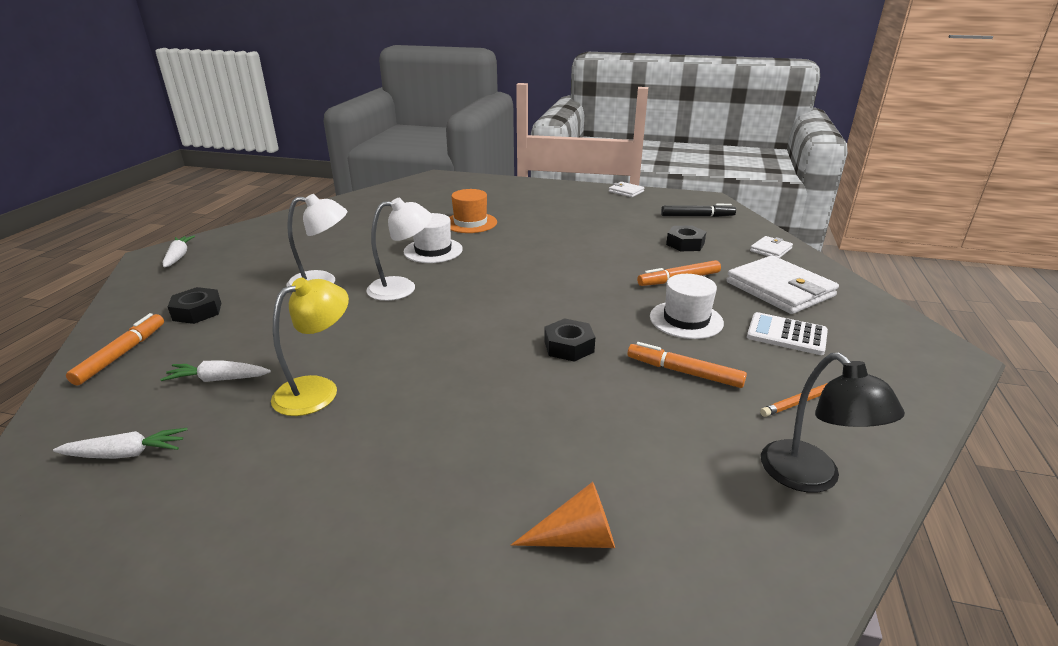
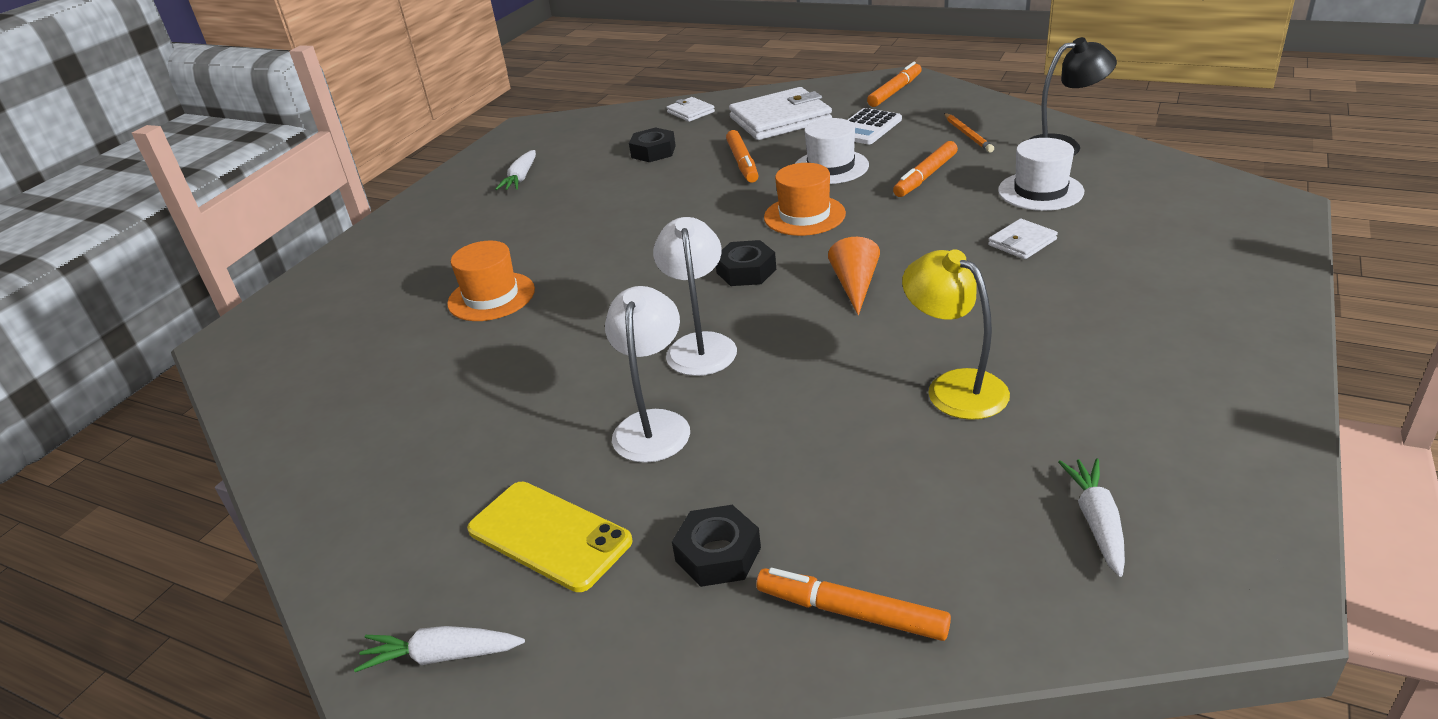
camera: 75 degrees left, 5 degrees up
(218, 379) = (929, 478): white carrot -> white carrot (521, 178)
(242, 267) = (549, 535): none -> yellow phone
(433, 250) = (581, 326): white hat -> white hat (1040, 191)
(569, 346) = (874, 228): black nut -> black nut (746, 271)
(576, 538) = (1149, 234): orange cone -> orange cone (855, 285)
(588, 313) = (804, 215): none -> orange hat
(626, 191) = (458, 174): white wallet -> white wallet (1022, 242)
(696, 216) = (577, 138): black marker -> none
(899, 348) = (894, 91): none -> orange marker

